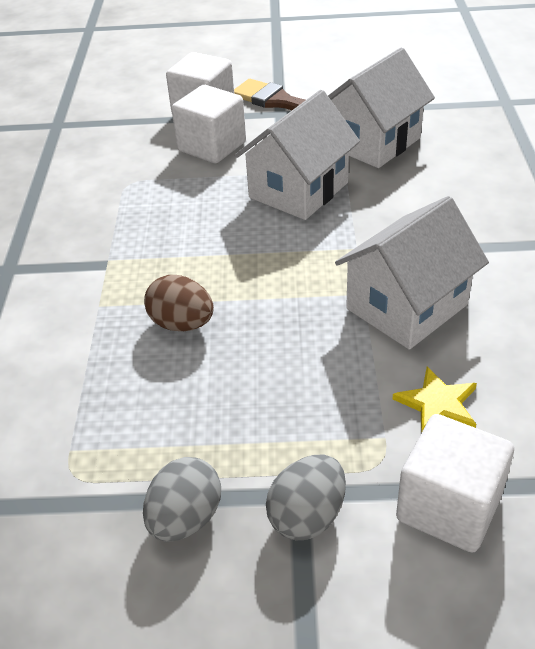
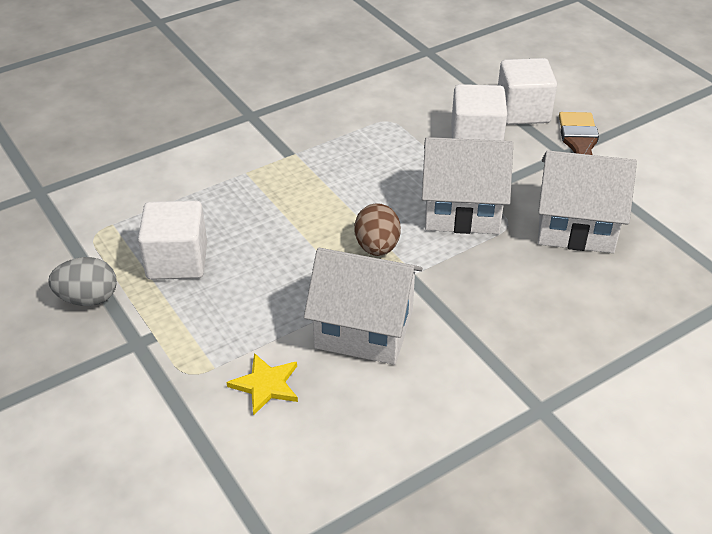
camera: 55 degrees right, 0 degrees up
(182, 324) = (256, 219): brown egg -> brown egg (377, 247)
(307, 516) = (121, 354): grey egg -> none
(449, 506) = (169, 424): white cube -> white cube (177, 261)

